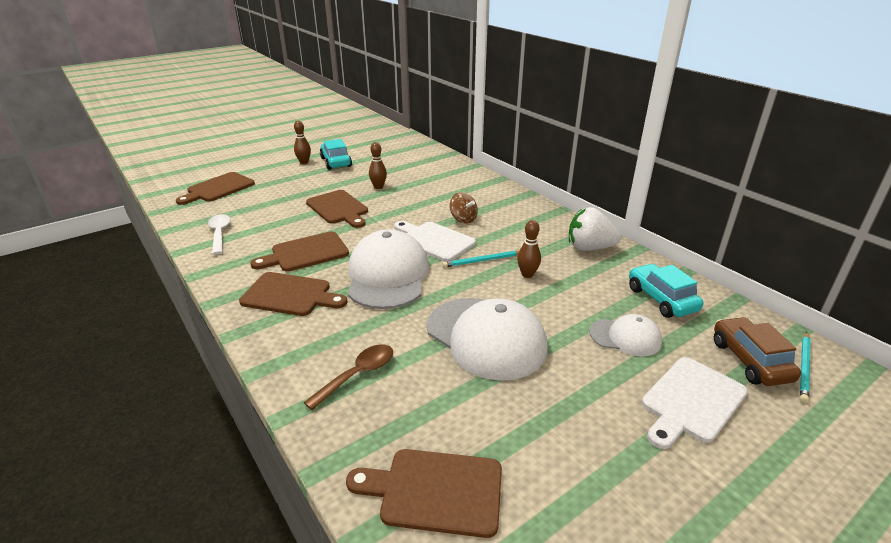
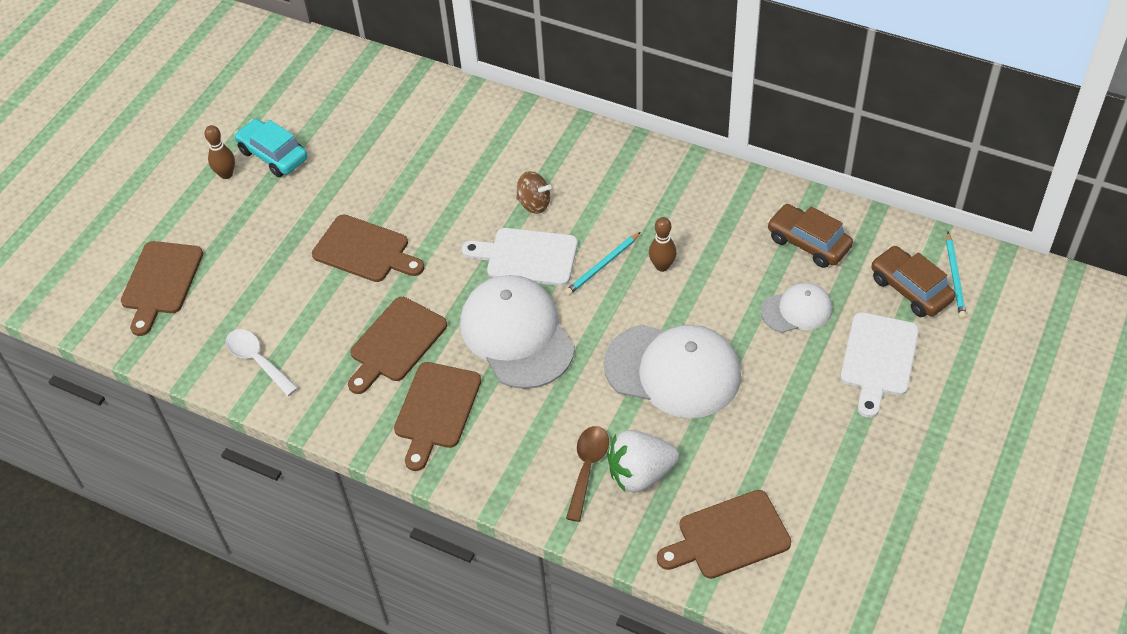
camera: 25 degrees left, 20 degrees up
(290, 295) = (436, 410): brown cutting board -> brown cutting board turned 120 degrees clockwise
(378, 187) = (380, 185): brown bowling pin -> none
(589, 248) = (703, 193): white strawberry -> white strawberry (640, 474)
(661, 299) = (808, 243): turquoise car -> brown car

